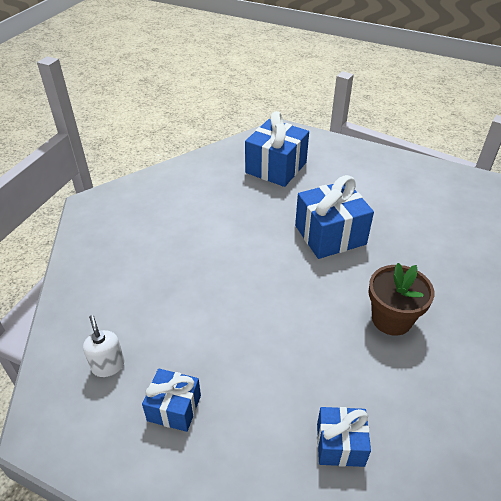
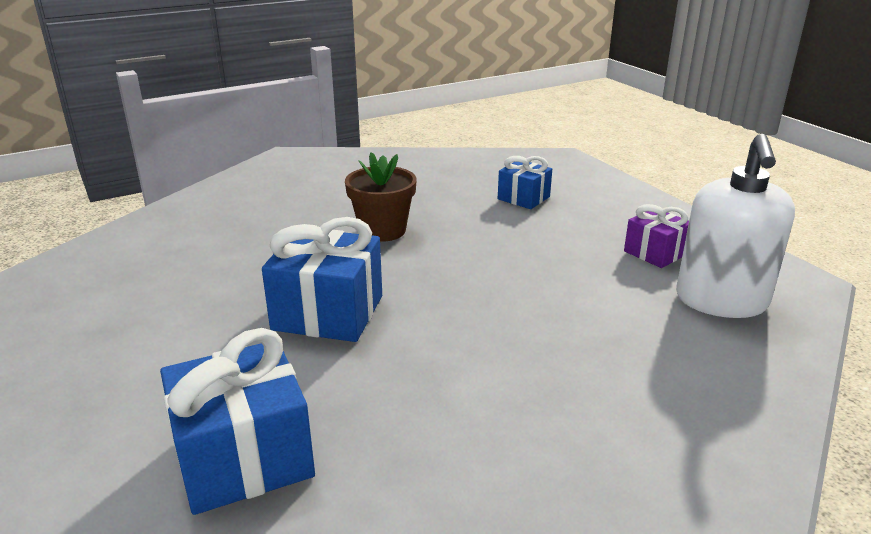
camera: 145 degrees left, 15 degrees down
(108, 365) = (721, 301): white soap dispenser -> white soap dispenser, size x2.13
(174, 408) = (655, 253): blue gift -> purple gift

